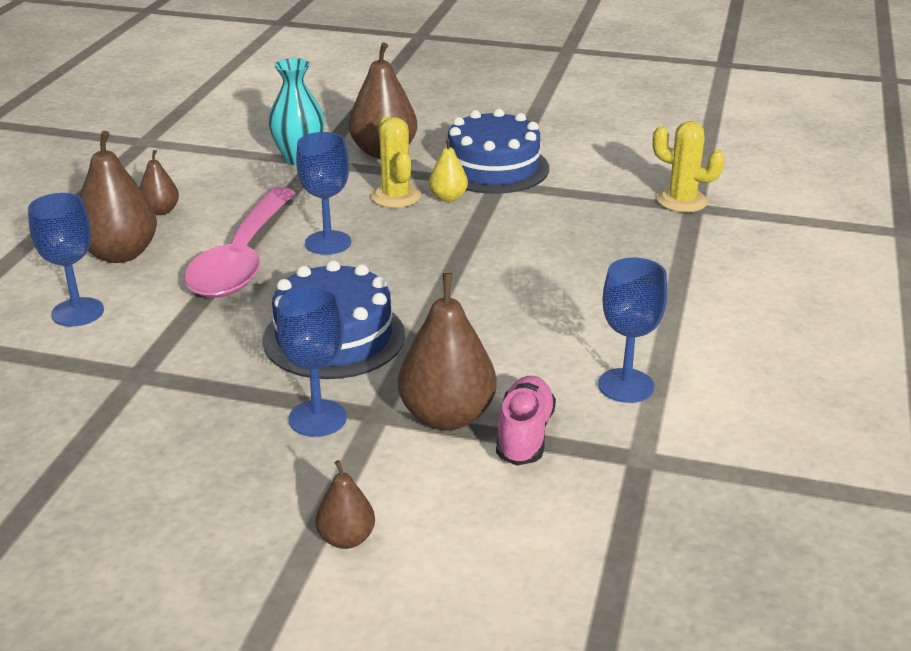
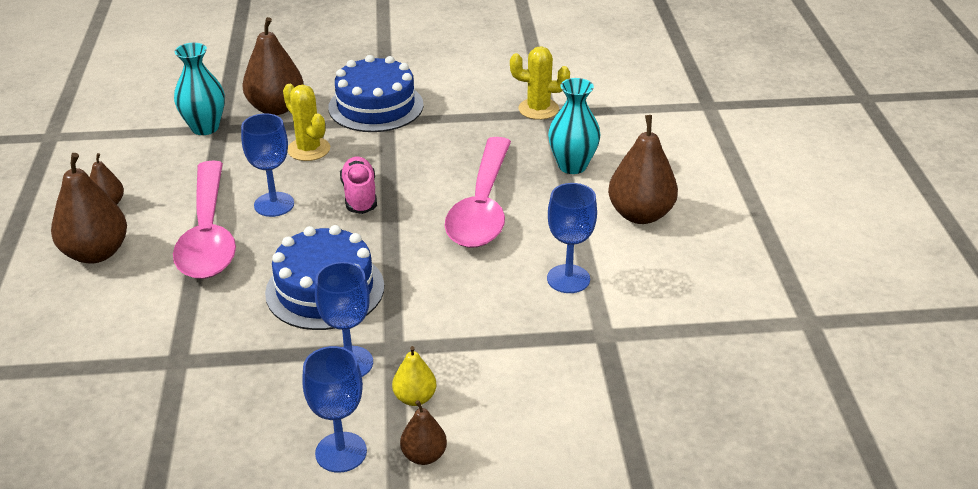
camera: 20 degrees left, 5 degrees up
(77, 312) = (90, 317): blue goblet -> blue goblet (341, 452)
(447, 416) = (449, 336): brown pear -> brown pear (640, 214)
(448, 197) = (353, 142): yellow pear -> yellow pear (415, 398)
(524, 435) = (514, 338): pink shoe -> pink shoe (360, 196)
(560, 289) = (482, 207): none -> pink spoon
(693, 266) = (572, 166): none -> turquoise vase

